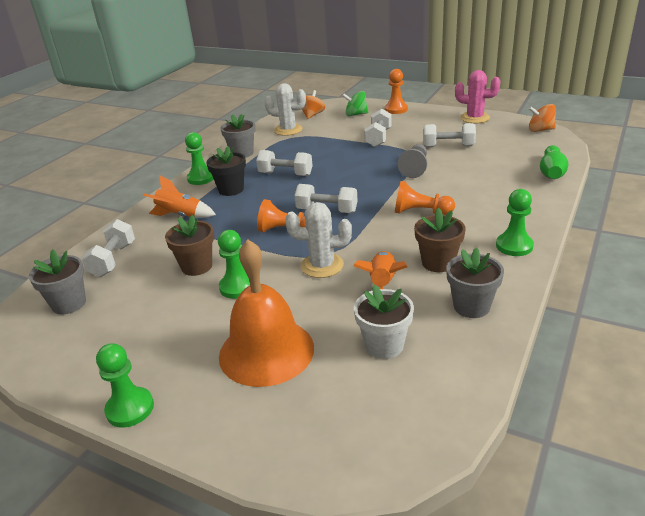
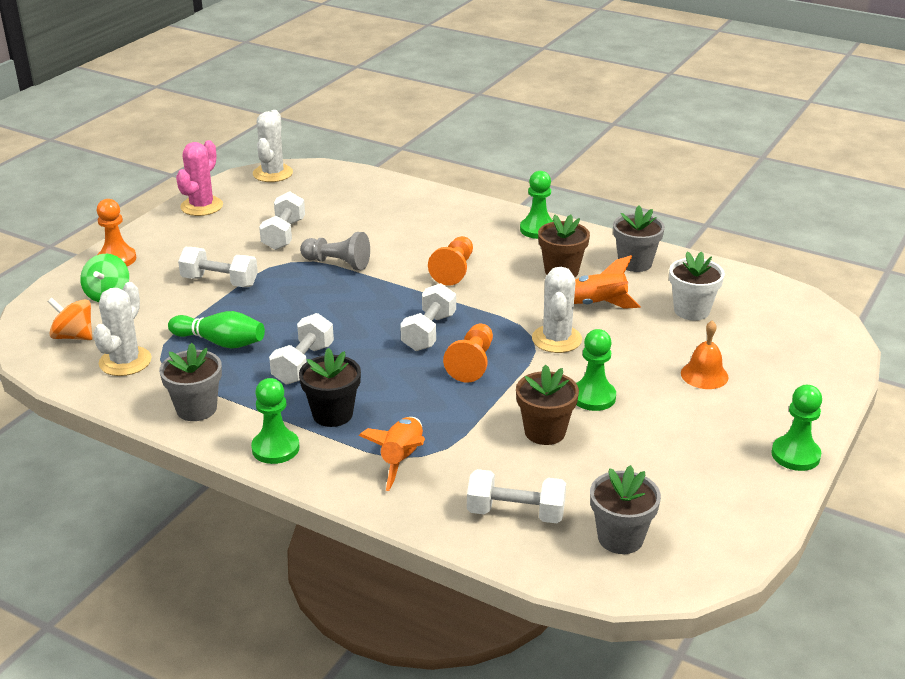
camera: 90 degrees left, 0 degrees up
(266, 351) = (704, 375): orange bell -> orange bell, size x0.49
(540, 130) = (272, 173): orange spinning top -> white cactus
(551, 172) = (390, 187): green bowling pin -> green bowling pin (220, 342)

